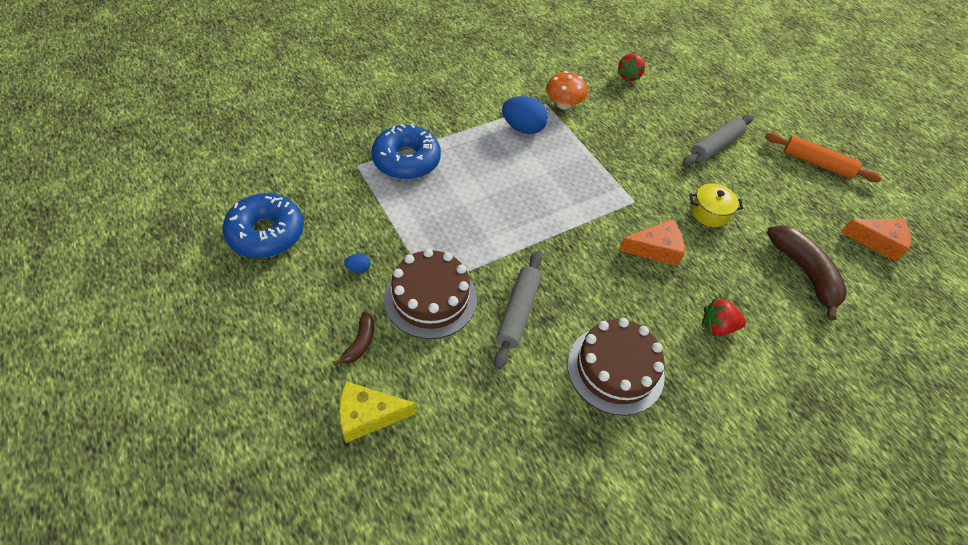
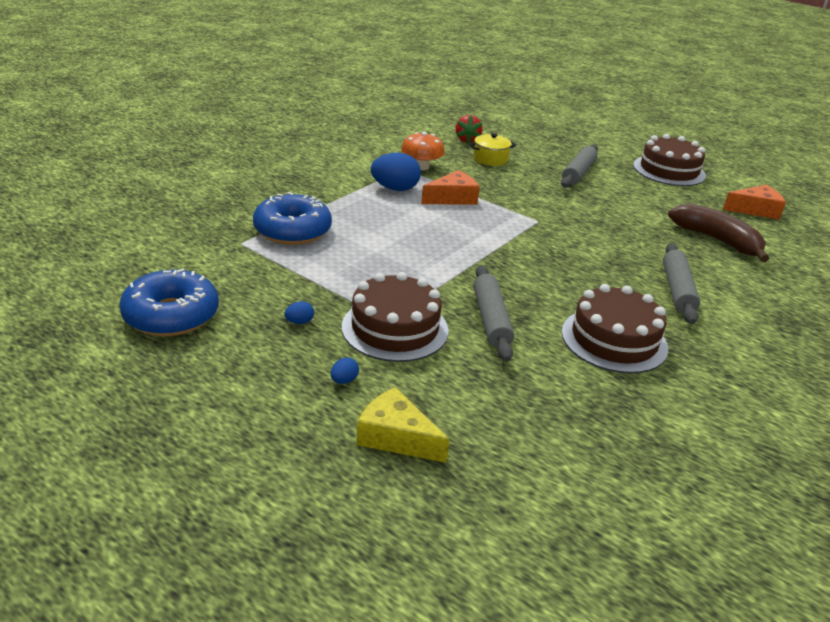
camera: 20 degrees left, 20 degrees down
(360, 343) = (344, 380): brown banana -> blue egg
(368, 415) = (396, 437): yellow cheese -> yellow cheese turned 60 degrees clockwise
(655, 249) = (582, 249): orange cheese -> orange cheese (453, 198)
(709, 213) = (608, 216): yellow pot -> yellow pot (490, 159)
(717, 326) = (677, 290): red strawberry -> grey rolling pin
(817, 163) = (669, 170): orange rolling pin -> brown cake

